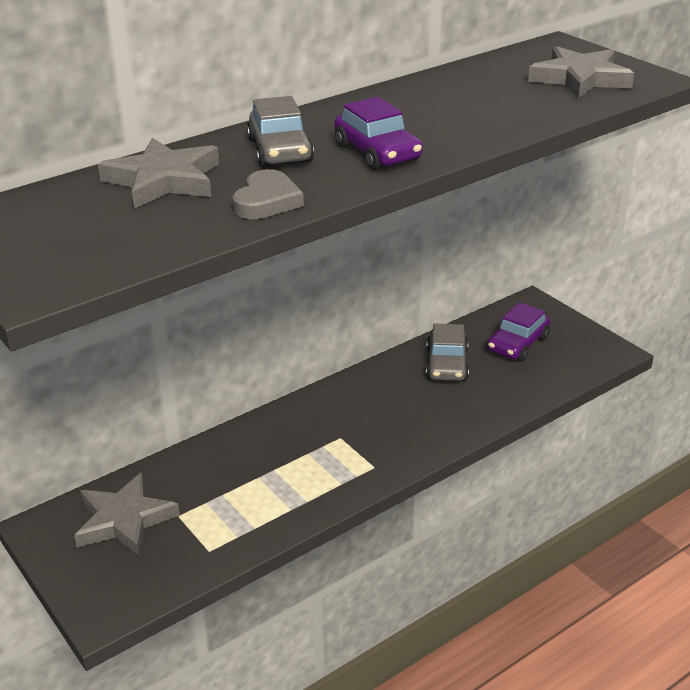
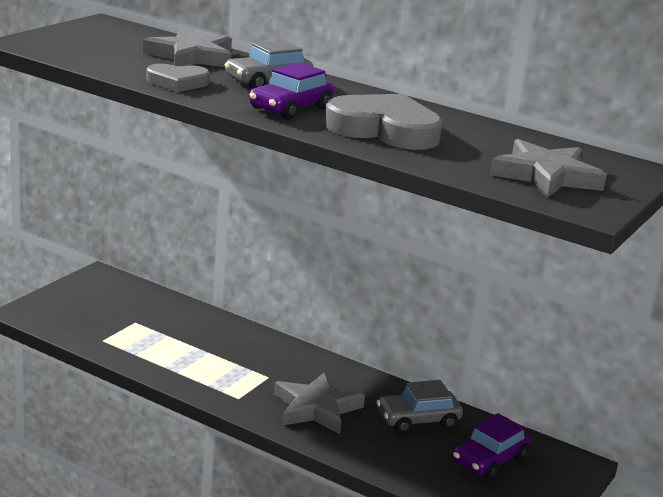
camera: 65 degrees right, 10 degrees down
(124, 520) = (120, 302): grey star -> grey star (316, 408)
(454, 120) = (384, 130): none -> grey heart
(517, 344) = (489, 460): purple car -> purple car turned 60 degrees counterclockwise

